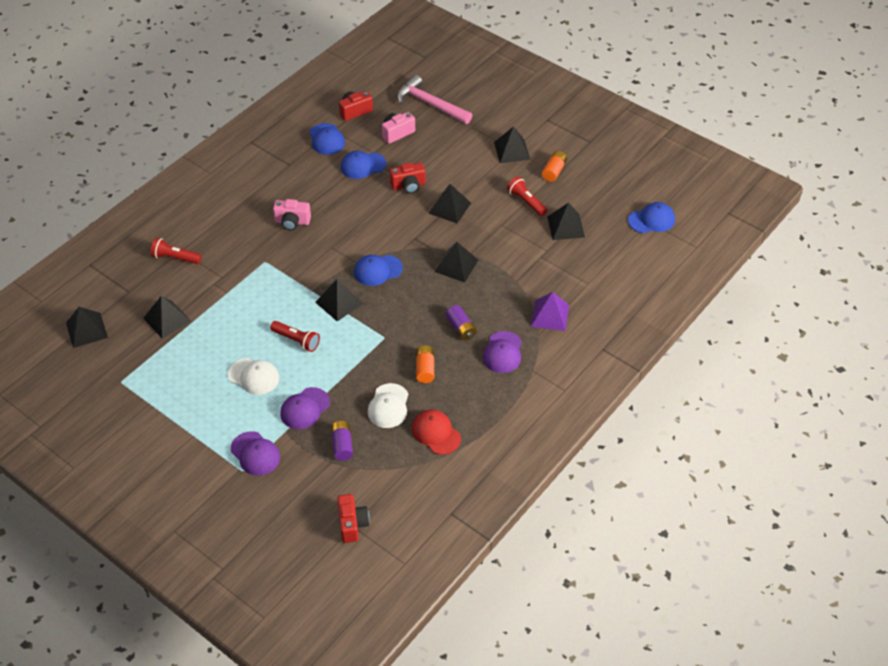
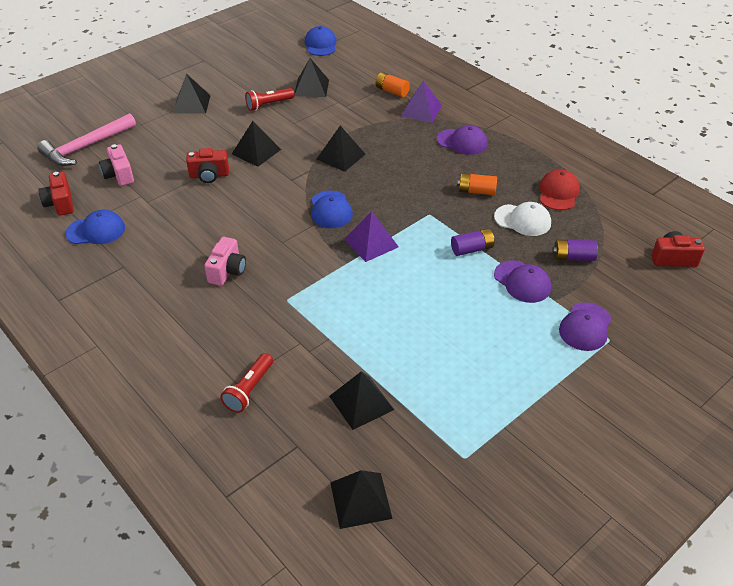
camera: 80 degrees left, 5 degrees down
(254, 376) = (471, 321): white cap -> none
(255, 454) = (585, 327): purple cap -> purple cap turned 150 degrees clockwise
(296, 340) = (421, 281): red flashlight -> none
(339, 302) = (371, 243): black pyramid -> purple pyramid
(363, 165) = (159, 206): blue cap -> none
(408, 186) = (209, 175): red camera -> red camera turned 90 degrees clockwise
(436, 433) = (558, 193): red cap -> red cap turned 135 degrees clockwise
(461, 328) = (426, 163): purple battery -> purple battery (472, 249)
(554, 171) = (234, 84): orange battery -> orange battery (392, 91)

